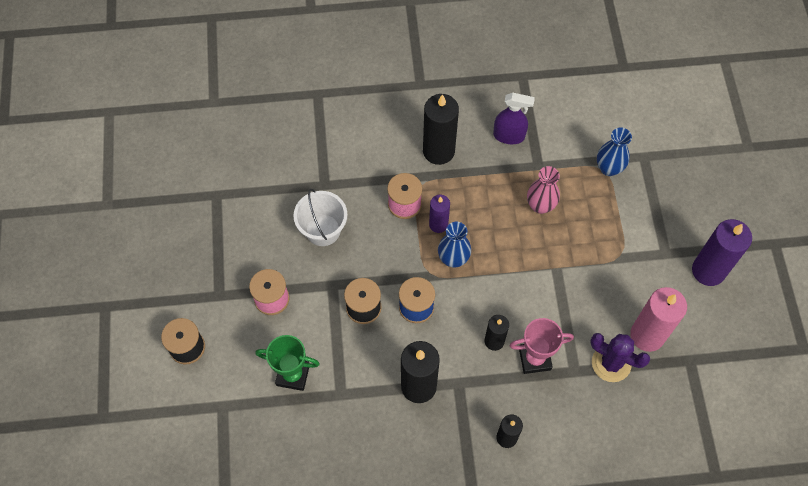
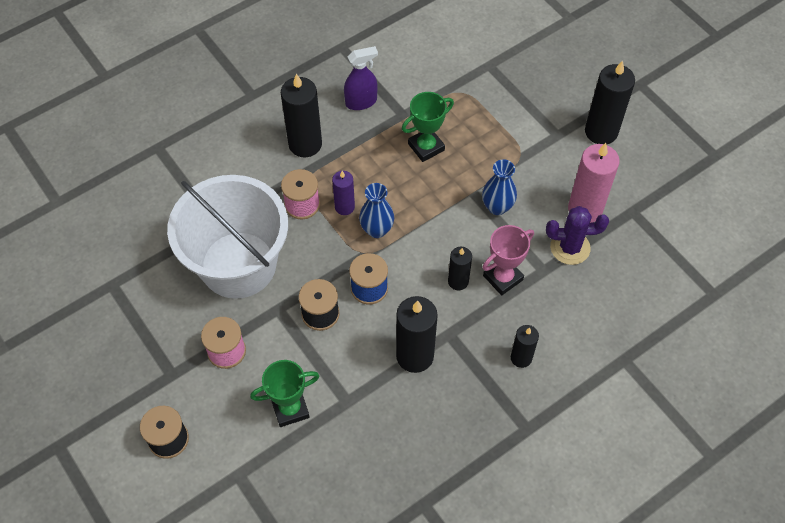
camera: 30 degrees left, 5 degrees down
(323, 230) = (238, 265): white bucket -> white bucket, size x2.00
(540, 205) = (426, 147): pink vase -> green trophy
(609, 168) = (465, 88): blue vase -> blue vase (497, 207)
(708, 271) = (601, 131): purple candle -> black candle

